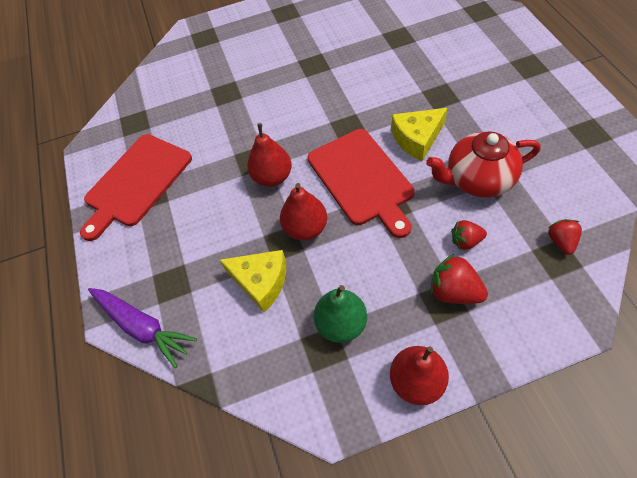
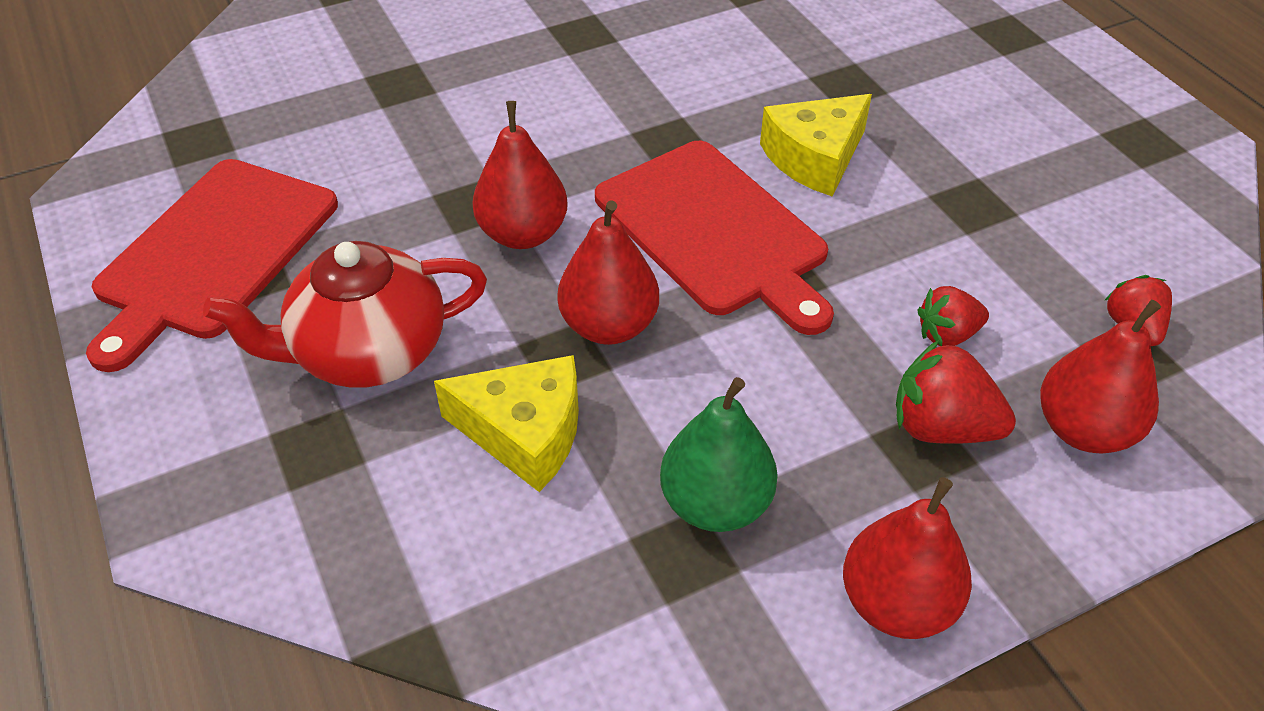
camera: 15 degrees left, 10 degrees down
(142, 326) = (256, 539): purple carrot -> none
(477, 179) = (948, 225): red teapot -> red teapot (367, 352)
(524, 297) = (1083, 430): none -> red pear

